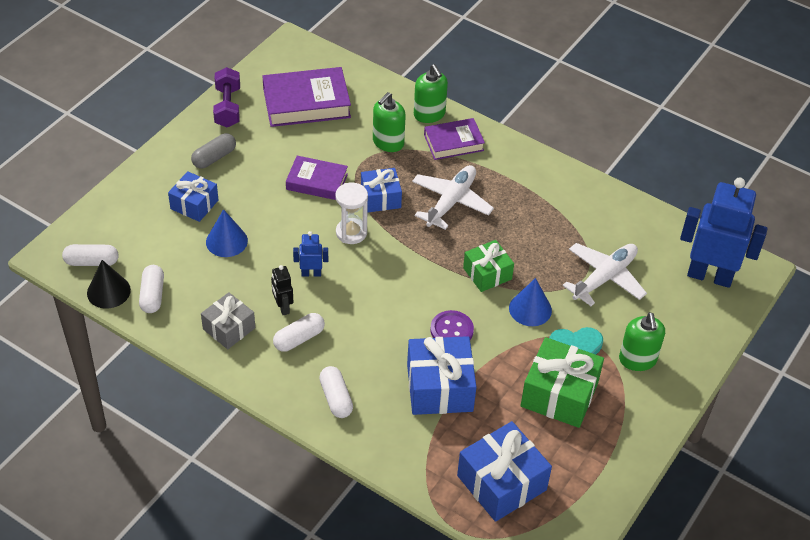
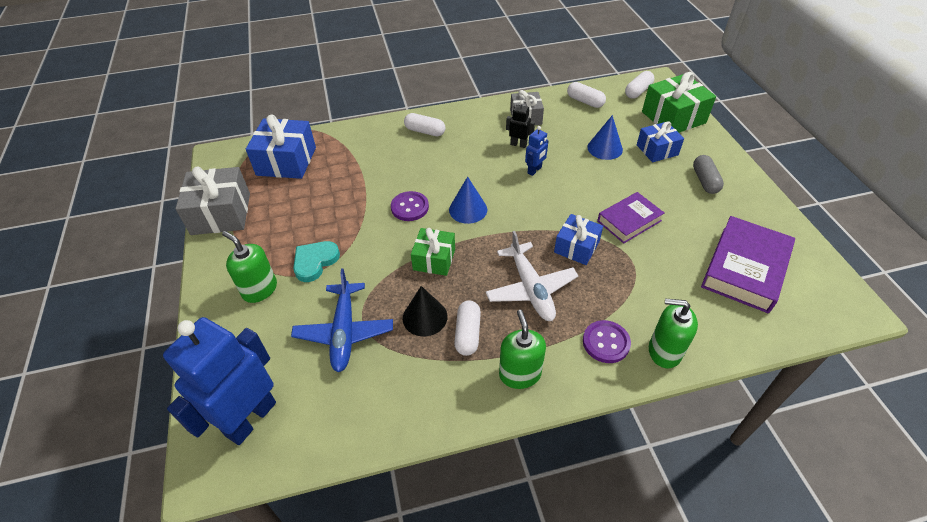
camera: 135 degrees right, 0 degrees up
(108, 291) = (605, 88): black cone -> black cone (425, 317)
(227, 107) = (770, 216): purple dumbbell -> none
(299, 338) = (485, 139): white capsule -> white capsule (467, 333)
(351, 232) = (554, 210): white hourglass -> none
(388, 142) = (644, 293): green soap dispenser -> green soap dispenser (520, 374)
(439, 387) = (376, 175): blue gift -> none
(453, 143) = (606, 342): purple book -> purple button
(530, 309) = (375, 261): blue cone -> blue cone (468, 209)
(559, 394) = (297, 225): green gift -> green gift (673, 117)
(605, 278) = (344, 332): white plane -> blue plane
(614, 468) = (221, 213): none -> grey gift
(709, 276) = (250, 418): blue robot -> blue robot turned 150 degrees clockwise

